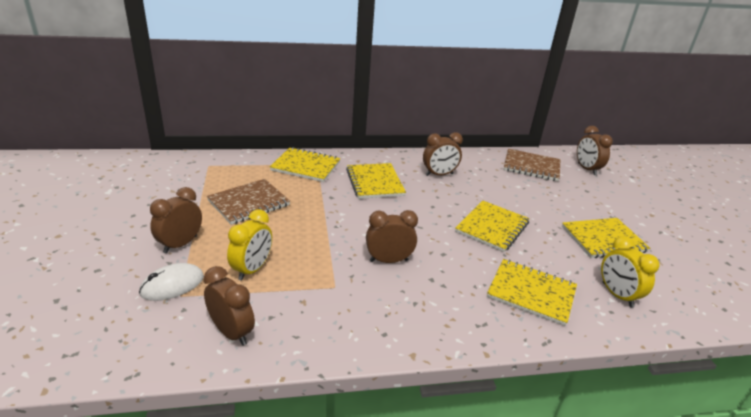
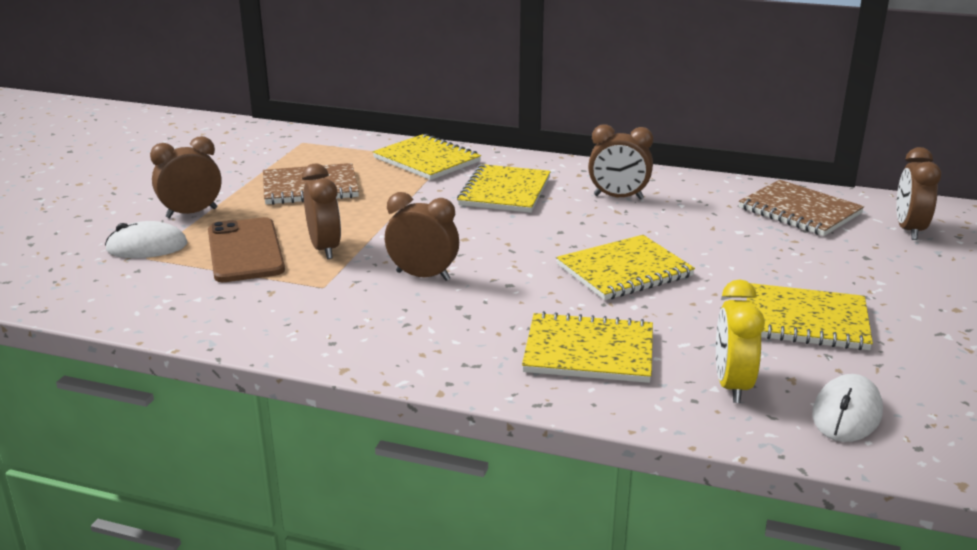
camera: 30 degrees right, 5 degrees down
(231, 332) = (165, 300): brown clock -> brown clock (325, 248)
(252, 269) = (245, 251): yellow clock -> brown phone
(531, 293) = (589, 351): yellow notebook -> yellow notebook turned 45 degrees counterclockwise
(679, 297) = (847, 414): none -> white mouse

